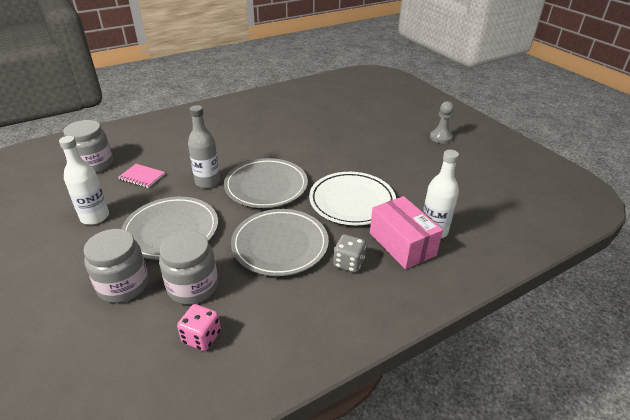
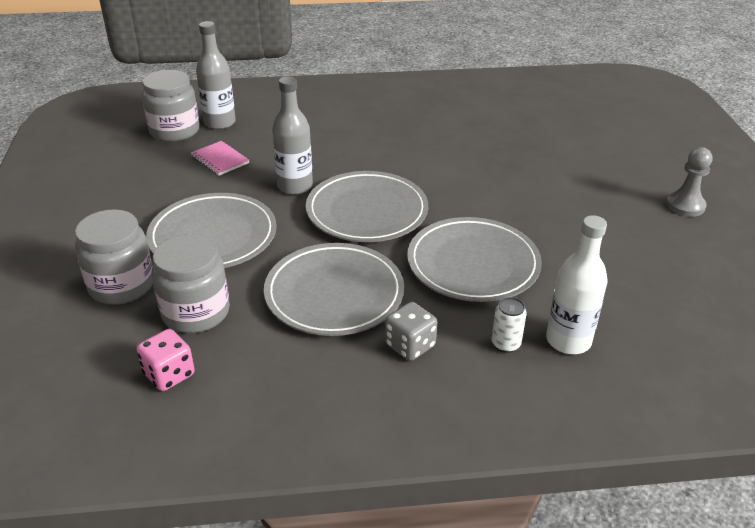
camera: 25 degrees right, 0 degrees up
(95, 217) = (138, 195): white bottle -> none
(125, 152) = (220, 123): none -> grey bottle
(352, 201) = (473, 264): white plate -> grey plate
(402, 244) = (505, 344): pink box -> white can

